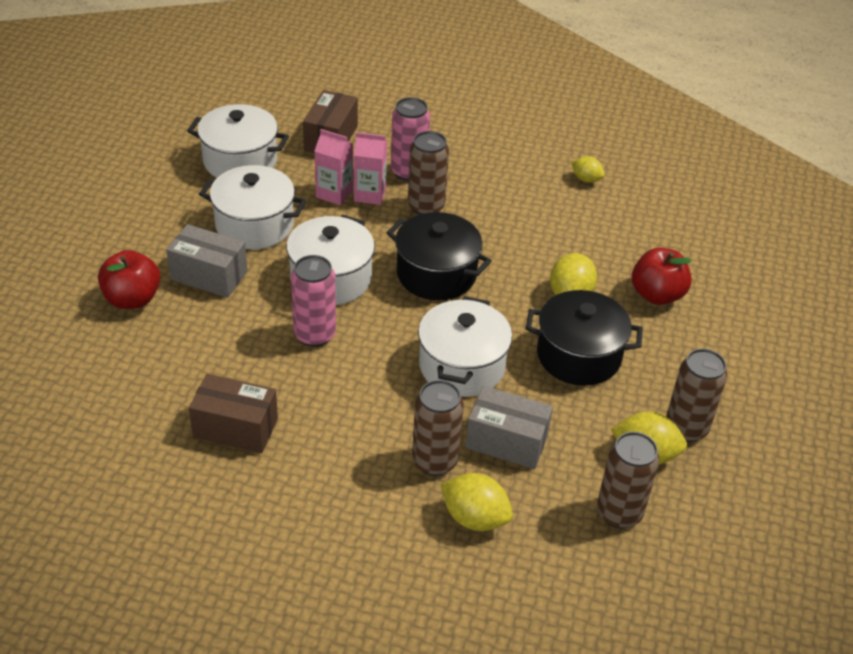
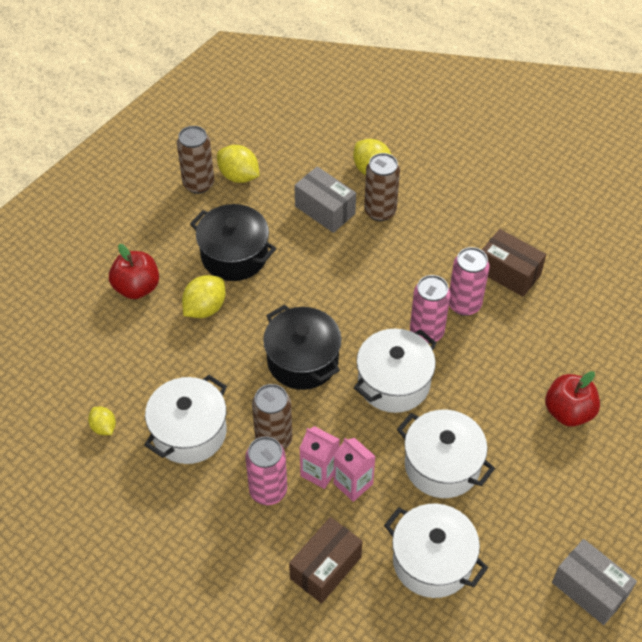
camera: 155 degrees left, 10 degrees up
(209, 275) = (498, 418): grey box -> grey box (589, 589)
(281, 375) = (464, 304): none -> pink can
(462, 366) = (326, 272): white pot -> white pot (189, 432)
(619, 513) = (281, 148): brown can -> none

